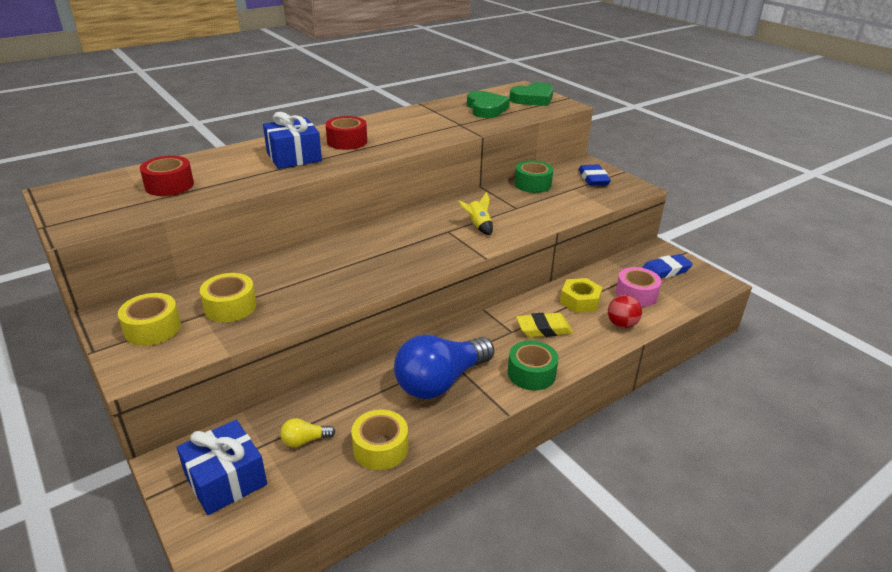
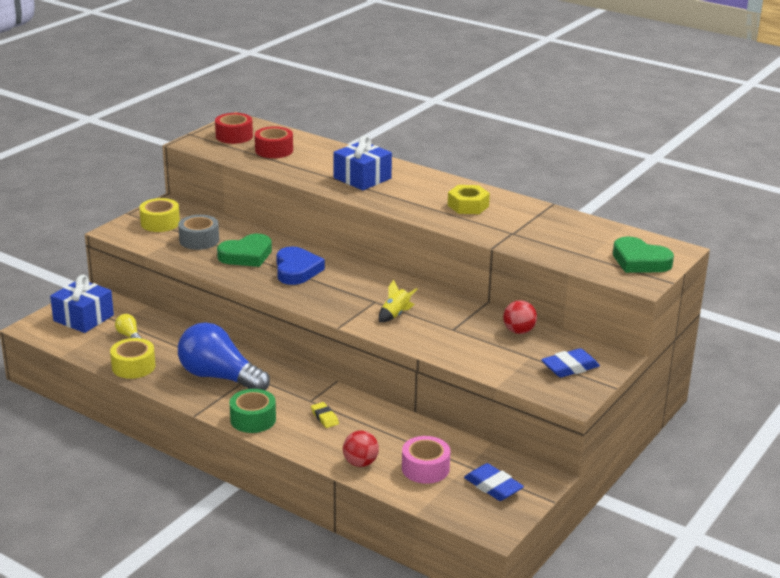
camera: 70 degrees right, 5 degrees down
(230, 306) = (199, 240): yellow tape -> grey tape
(347, 141) = (415, 191): red tape -> red tape (234, 136)
(356, 258) = (296, 270): none -> blue heart
(486, 109) = (574, 239): green heart -> green heart (246, 255)
(532, 184) = (519, 331): green tape -> red ball
(543, 329) = (324, 417): yellow eraser -> yellow eraser, size x0.62
(580, 301) = (388, 433): yellow nut -> yellow nut (468, 206)

